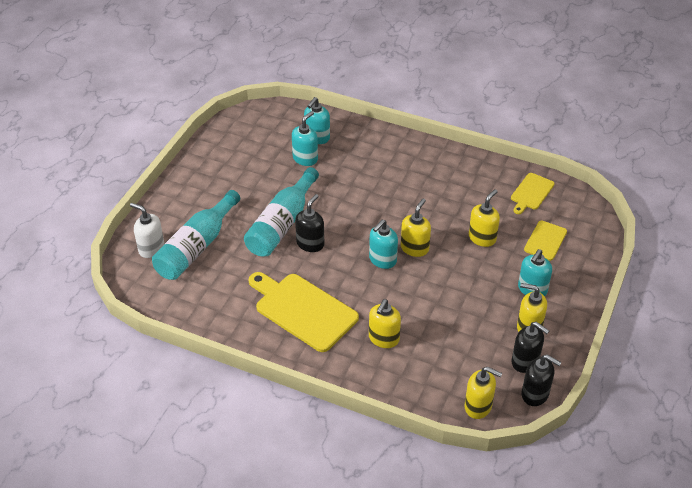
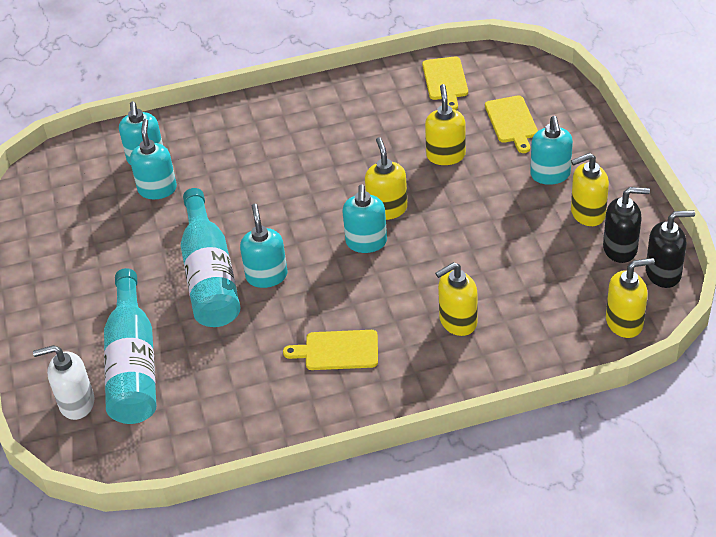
camera: 35 degrees left, 0 degrees up
(303, 310) = (337, 350): yellow cutting board -> yellow cutting board, size x0.55
(310, 243) = (266, 276): black soap dispenser -> turquoise soap dispenser
(383, 339) = (457, 321): yellow soap dispenser -> yellow soap dispenser turned 75 degrees clockwise

